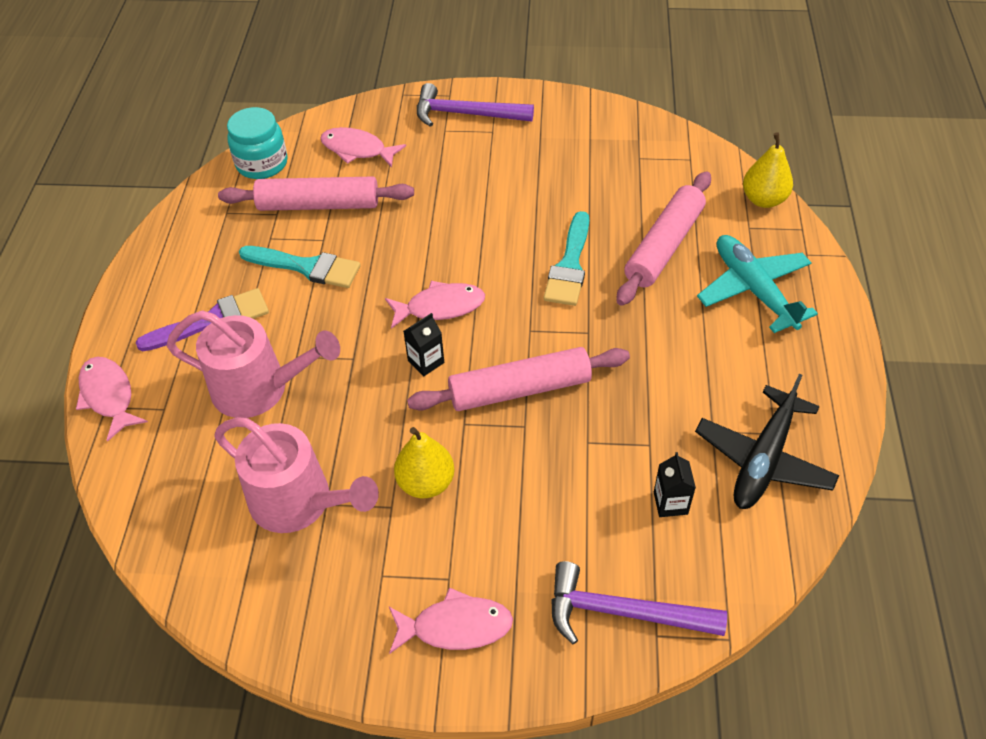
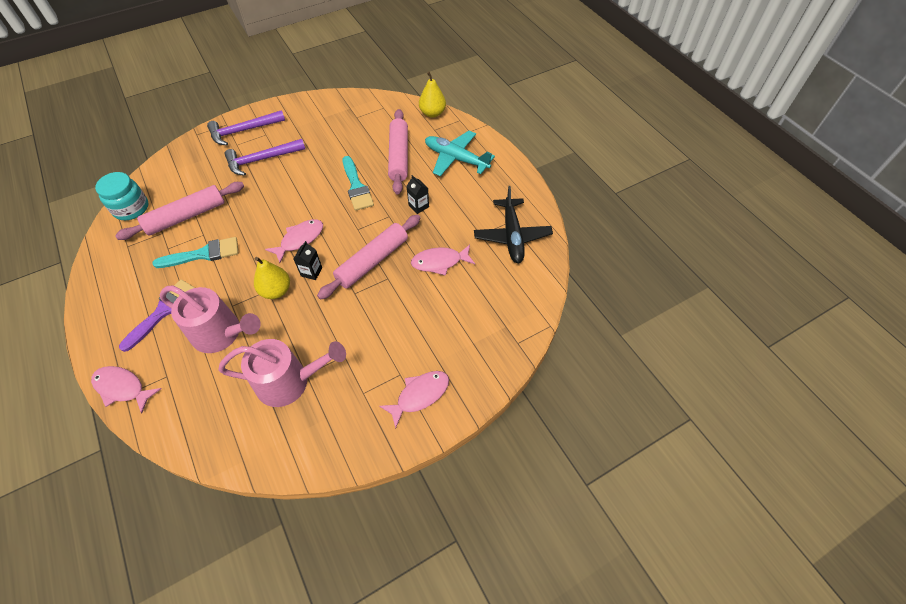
camera: 35 degrees left, 5 degrees up
(260, 389) = (222, 334): pink watering can -> pink watering can turned 45 degrees clockwise
(357, 150) = (189, 176): pink fish -> pink fish (439, 262)
(426, 482) = (354, 333): yellow pear -> yellow pear (276, 290)
(623, 612) = (495, 341): purple hammer -> purple hammer (262, 159)
(670, 503) = (483, 278): black carton -> black carton (418, 206)

